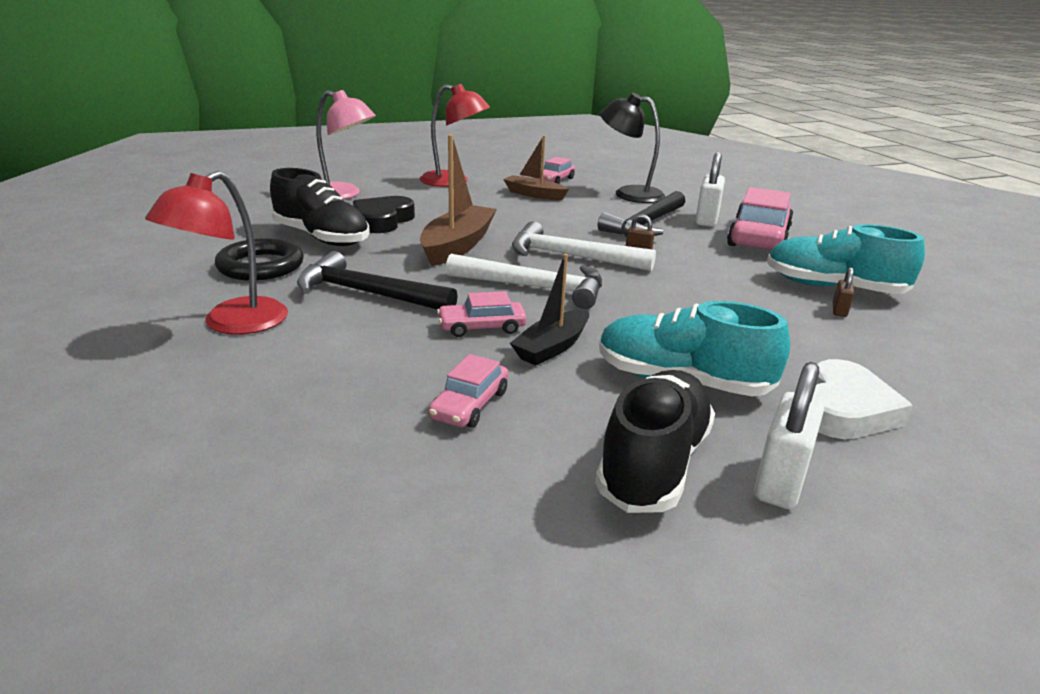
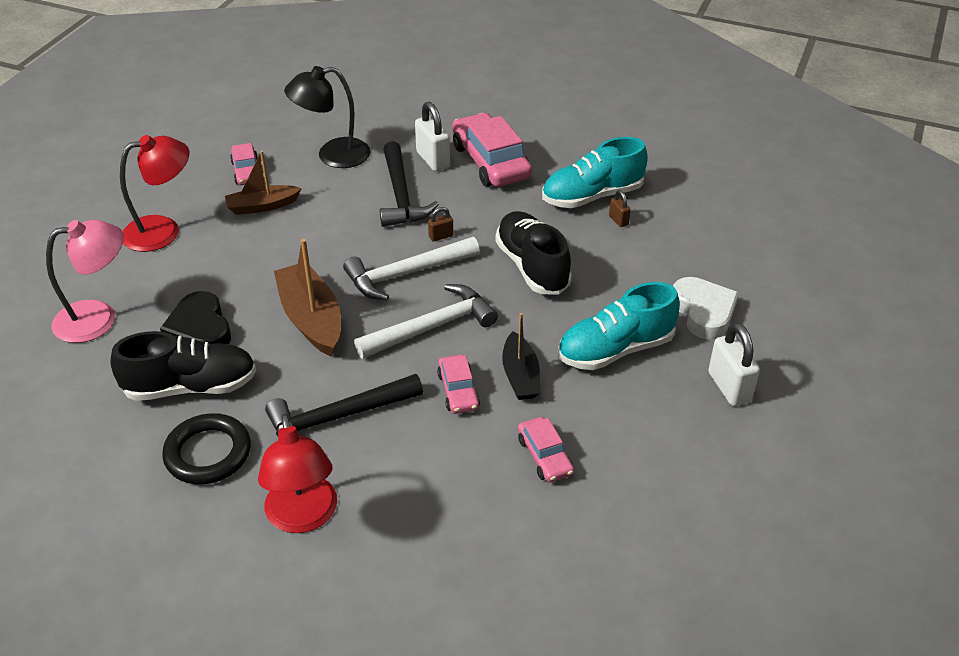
camera: 45 degrees left, 15 degrees up
(482, 327) = (458, 391): pink car -> pink car turned 45 degrees counterclockwise
(653, 463) = (672, 420): black shoe -> black shoe (532, 267)

